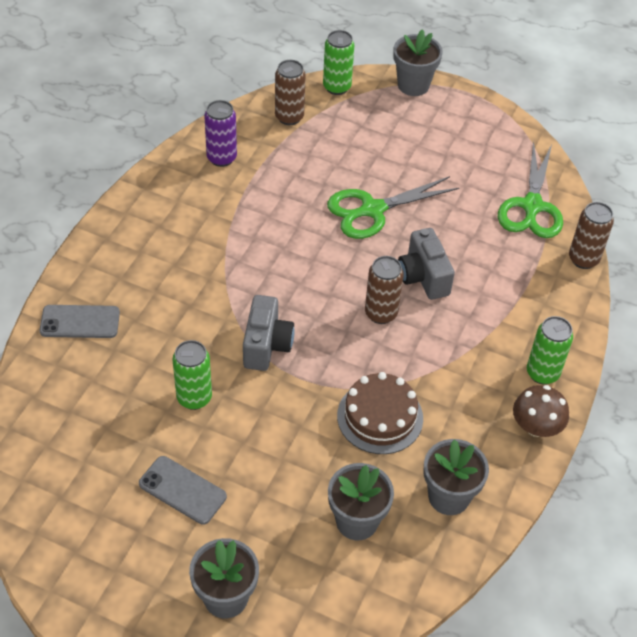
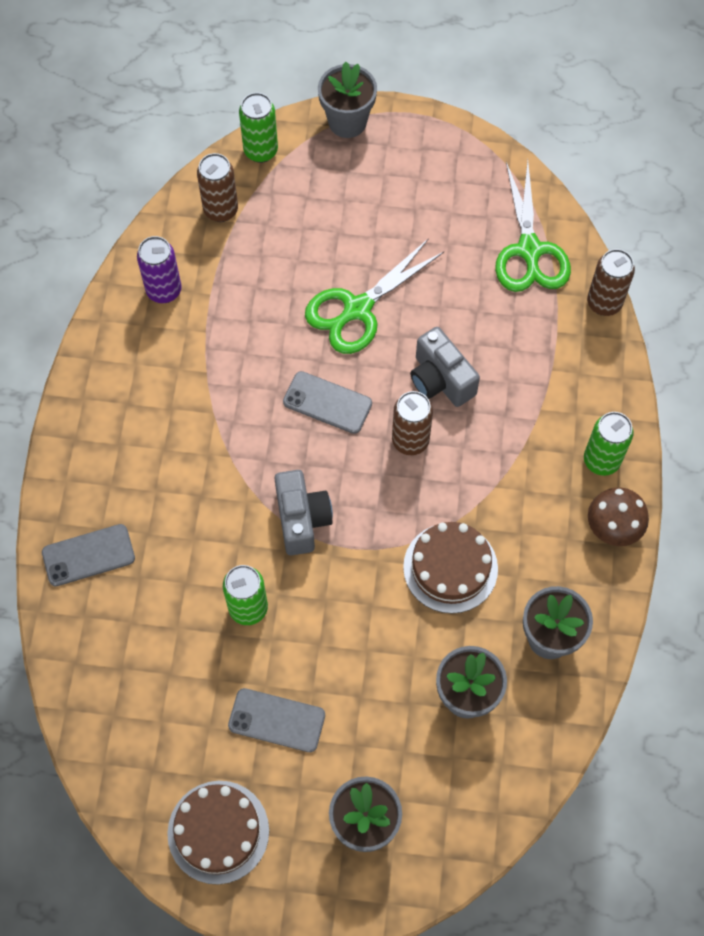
camera: 15 degrees left, 15 degrees up
(94, 563) = (218, 832): none -> brown cake
(321, 268) = (327, 403): none -> grey phone

